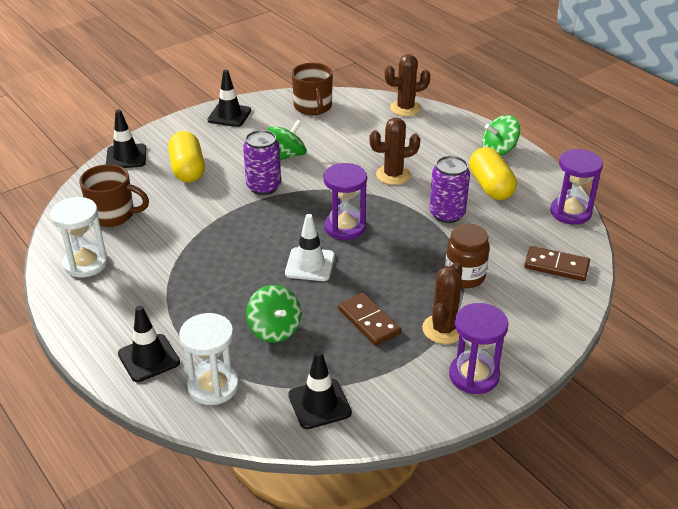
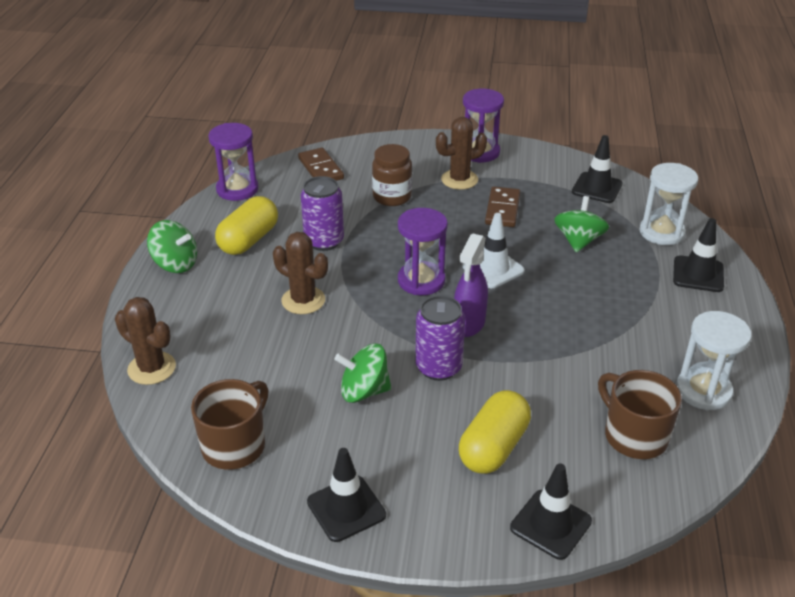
camera: 135 degrees left, 0 degrees up
(277, 219) = (468, 324): none -> purple spray bottle

